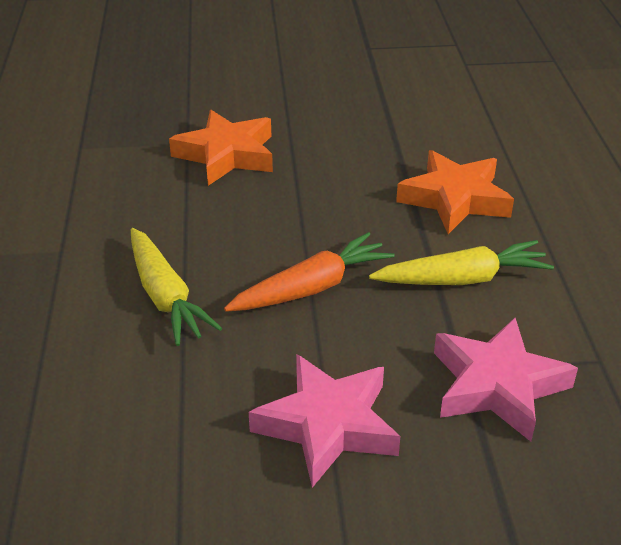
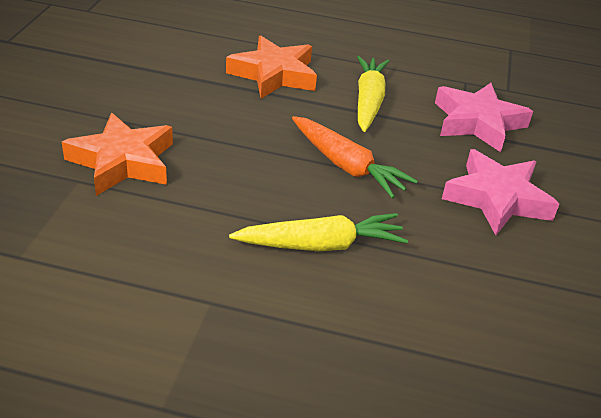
camera: 75 degrees left, 0 degrees up
(312, 288) = (347, 166): orange carrot -> orange carrot turned 150 degrees clockwise

